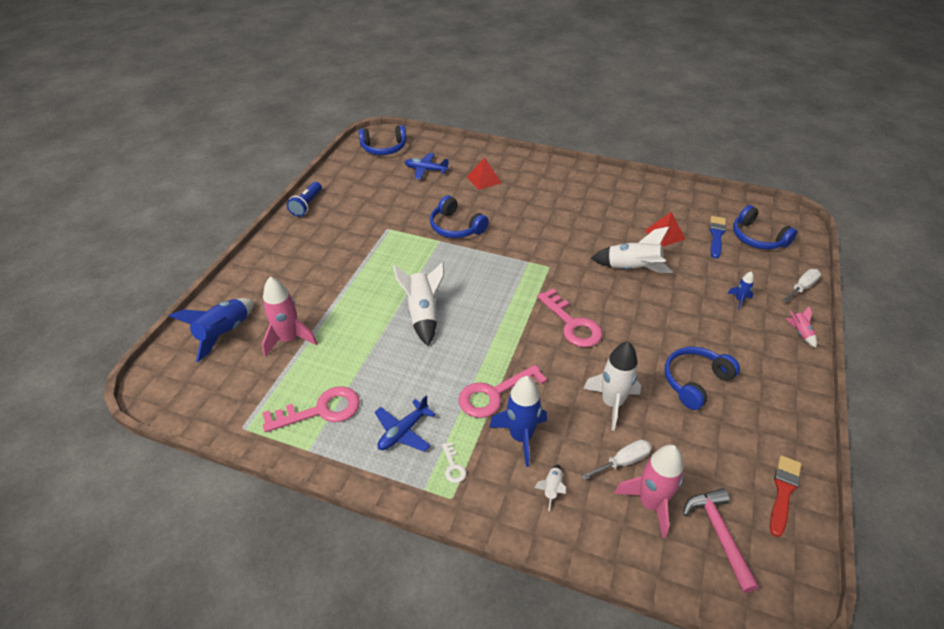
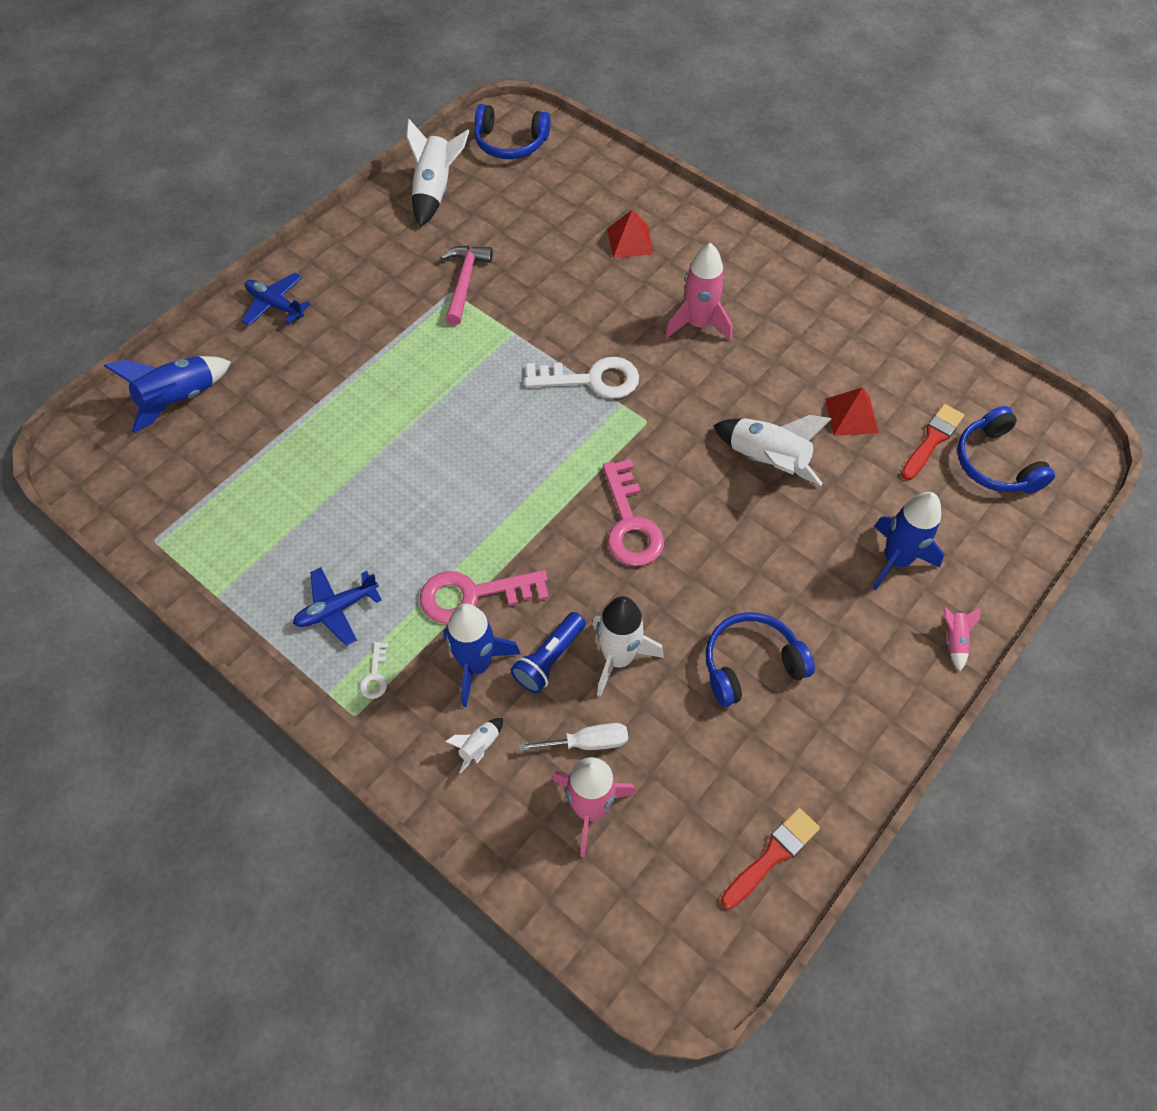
camera: 20 degrees right, 15 degrees up
(289, 339) = (254, 432): pink rocket -> pink rocket (698, 324)
(307, 205) = (359, 220): blue flashlight -> blue flashlight (549, 659)
(320, 410) = (251, 547): pink key -> none
(423, 314) = (437, 446): white rocket -> white rocket (435, 191)
(426, 170) = (553, 201): blue plane -> blue plane (275, 305)
(456, 227) = (548, 316): blue headphones -> none
(502, 253) = (591, 379): none -> white key
(716, 235) = (932, 440): blue brush -> red brush
(719, 534) = (653, 877): pink hammer -> pink hammer (464, 282)
(739, 300) = (896, 560): blue rocket -> blue rocket, size x2.07
(802, 288) = (1008, 569): white screwdriver -> none

